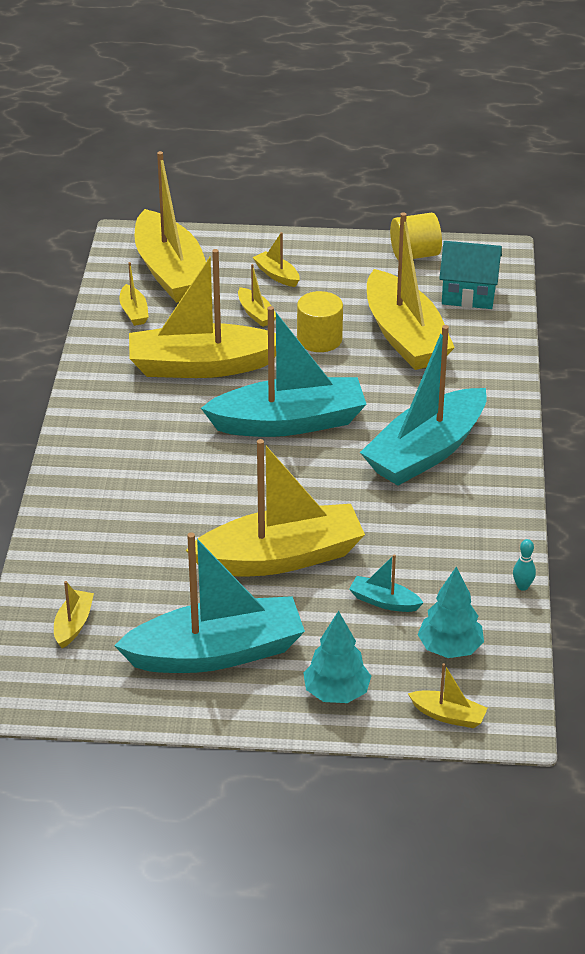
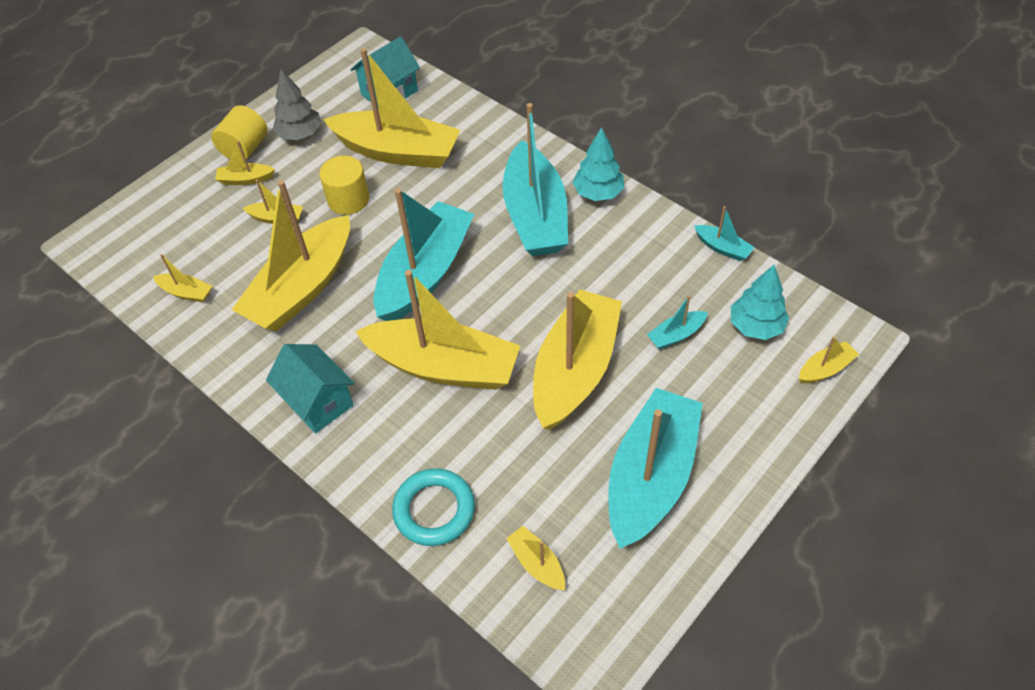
camera: 50 degrees left, 15 degrees up
(68, 546) = (434, 510): none -> turquoise ring
(104, 434) = (318, 402): none -> turquoise house
(170, 272) = (164, 240): yellow boat -> yellow boat (443, 366)
(336, 693) = (754, 423): turquoise tree -> turquoise tree (598, 193)
(359, 275) = (300, 134): none -> grey tree
(415, 254) = (312, 92): yellow cylinder -> yellow cylinder (245, 149)
(522, 586) = (722, 248): turquoise bowling pin -> turquoise boat

